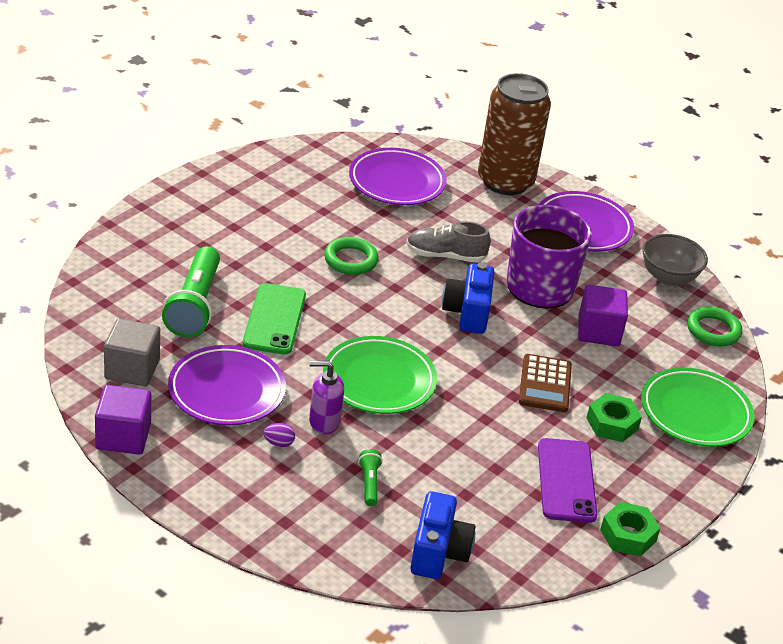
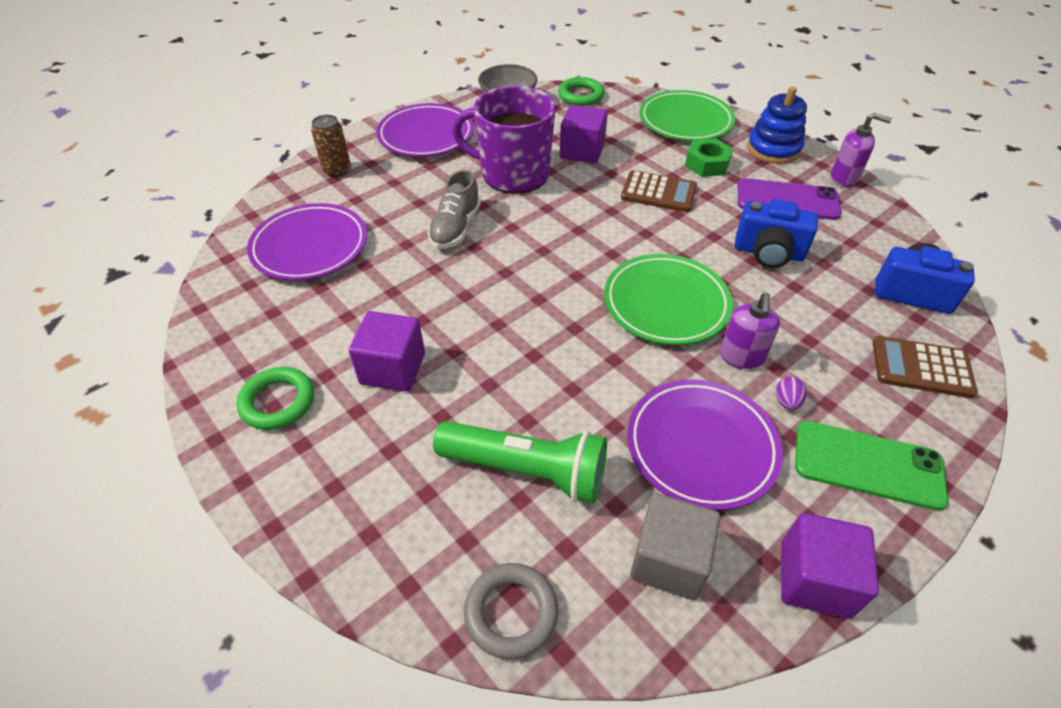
camera: 75 degrees left, 10 degrees up
(93, 302) = (511, 612): none -> grey ring
(274, 319) = (559, 385): green phone -> green phone (868, 464)
(275, 238) = (393, 368): none -> purple cube
(334, 537) = (921, 367): none -> brown calculator
(350, 260) = (450, 302): green ring -> green ring (278, 402)
(369, 483) = (830, 330): green flashlight -> none
(467, 313) = (552, 225): blue camera -> blue camera (768, 253)
(505, 181) = (337, 170): brown can -> brown can, size x0.46
(628, 535) = (844, 178): green nut -> purple soap dispenser
(665, 482) = (773, 149): none -> blue stacking toy

